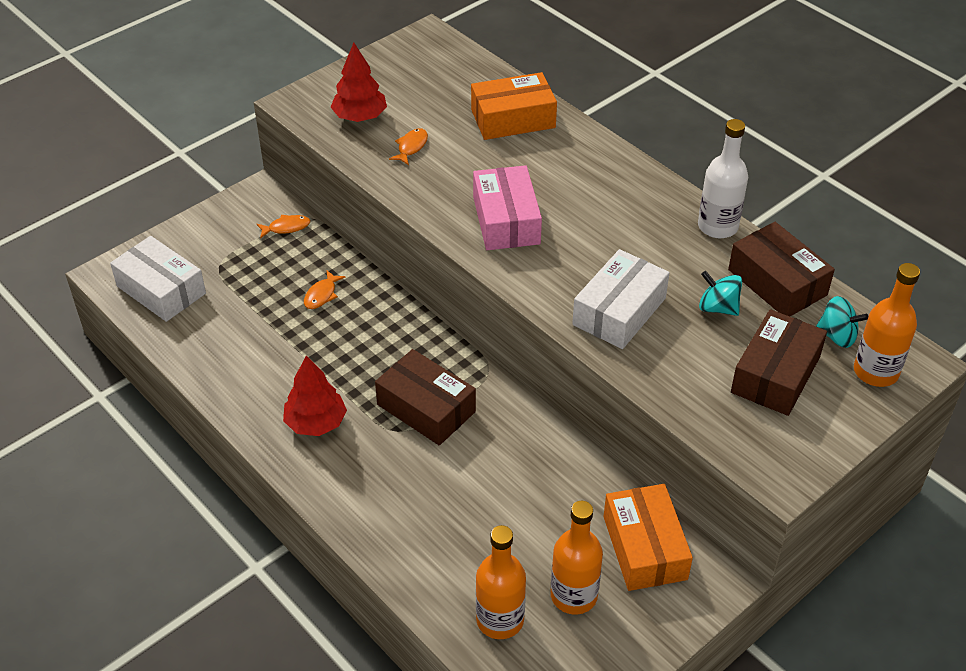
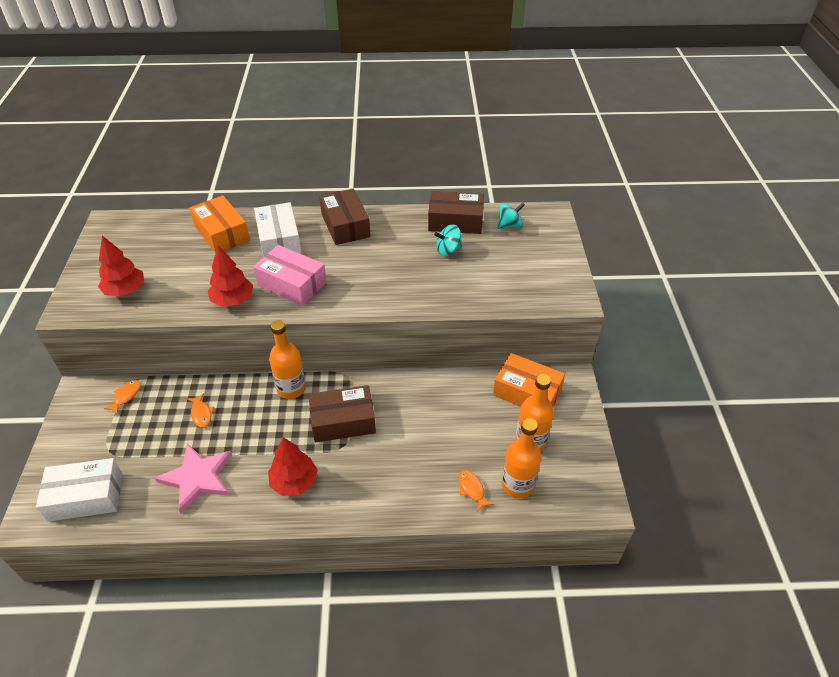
camera: 50 degrees left, 0 degrees up
(251, 348) = (197, 478): none -> pink star
(411, 147) = (182, 285): orange fish -> orange fish (471, 489)
(433, 195) = (233, 300): none -> red tree
(513, 119) = (222, 233): orange box -> orange box turned 60 degrees counterclockwise
(619, 311) = (409, 284): white box -> white box (279, 240)
(717, 226) = (396, 215): white bottle -> none
(775, 374) = (511, 260): brown box -> brown box (345, 225)
(875, 372) = (543, 229): orange bottle -> orange bottle (291, 388)

